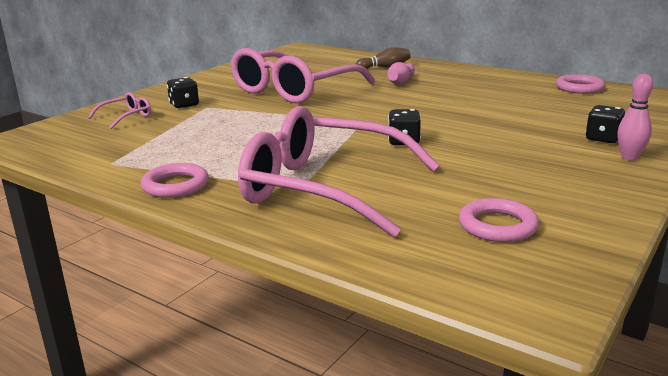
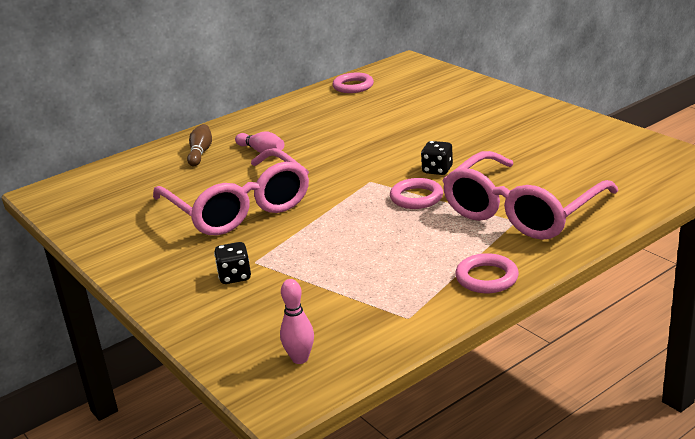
camera: 70 degrees left, 5 degrees up
(126, 117) = (250, 316): pink glasses -> none
(497, 226) = (606, 160): pink ring -> pink ring (416, 197)
(603, 139) = (474, 102): black dice -> none
(629, 157) = (514, 102): pink bowling pin -> pink bowling pin (300, 359)

